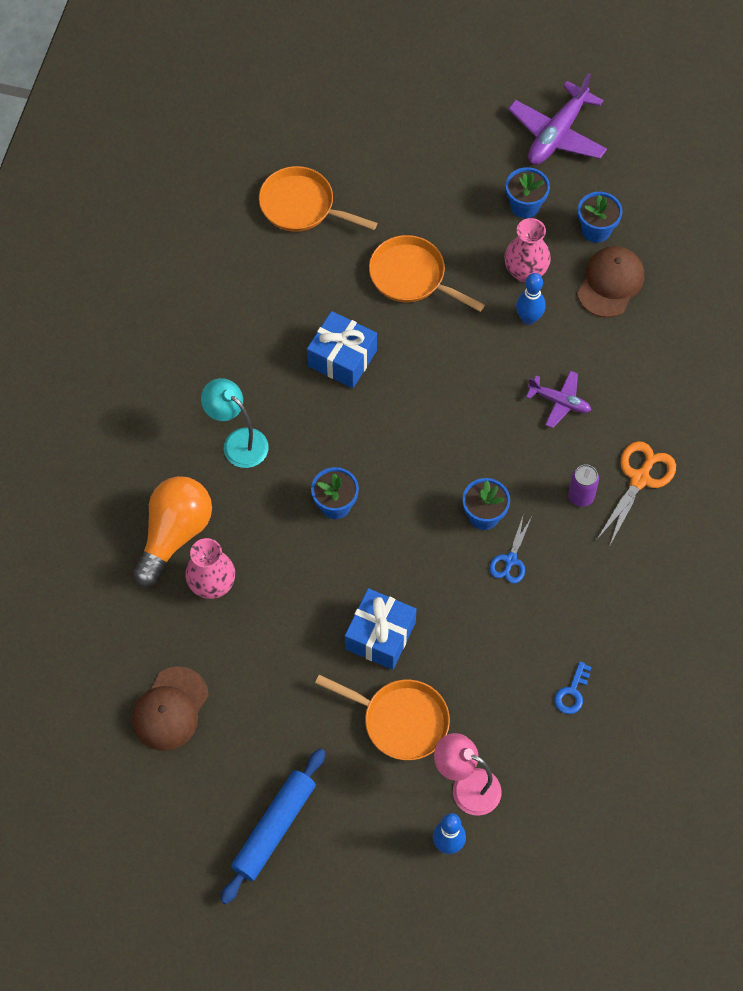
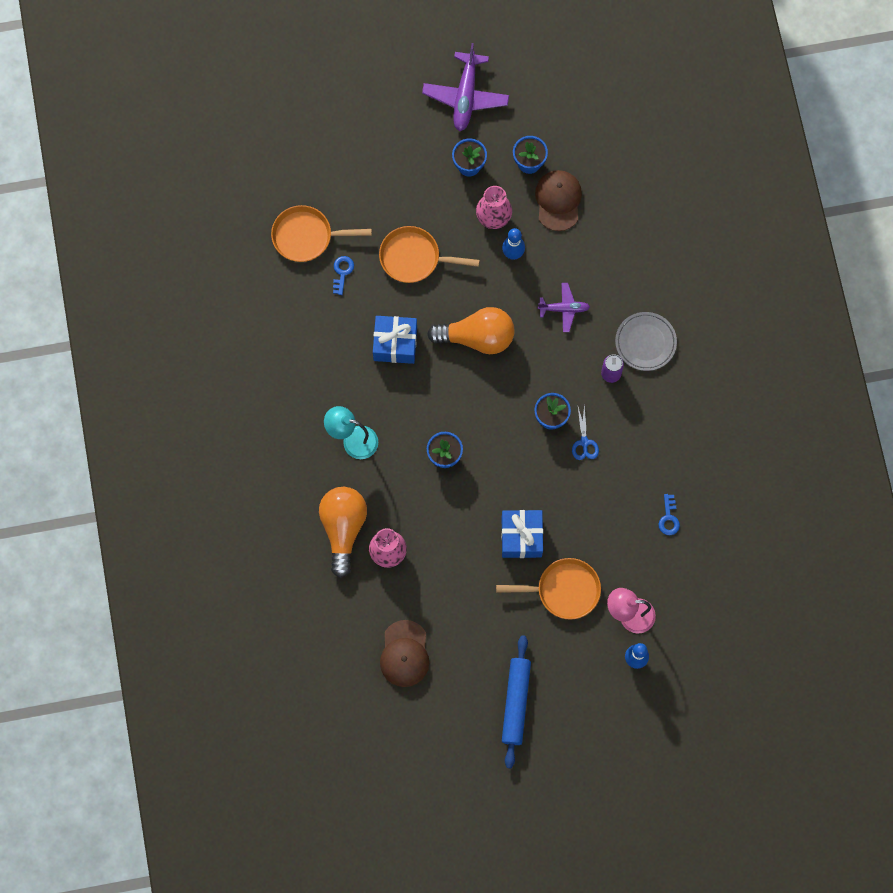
camera: 25 degrees left, 10 degrees up
(322, 259) = (342, 272): none -> blue key
(441, 390) = (477, 337): none -> orange light bulb
(640, 479) = (645, 342): orange scissors -> grey plate

